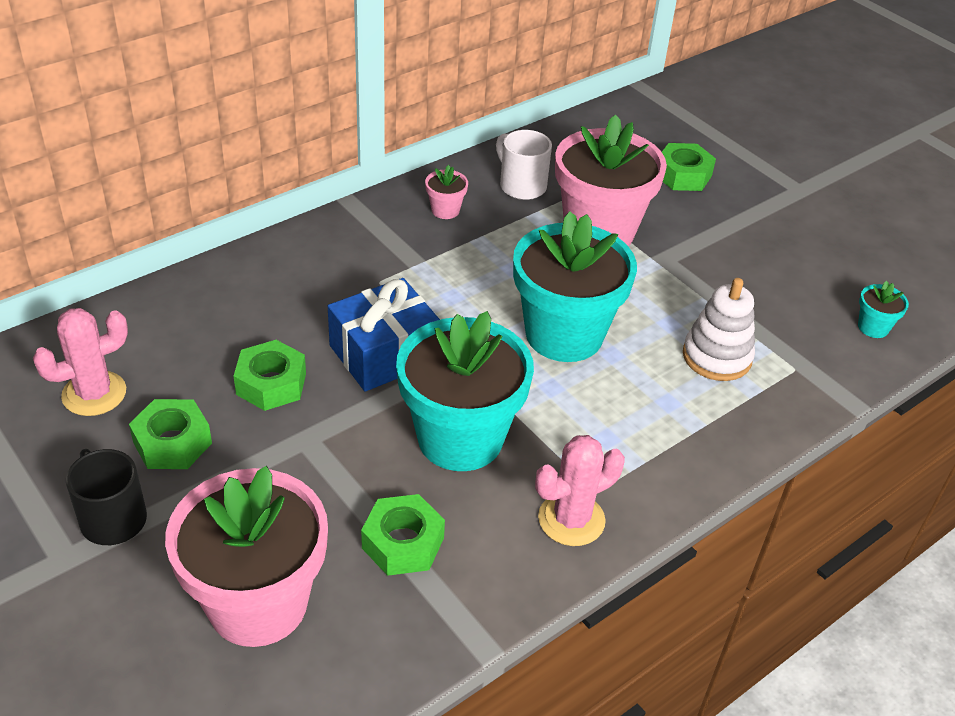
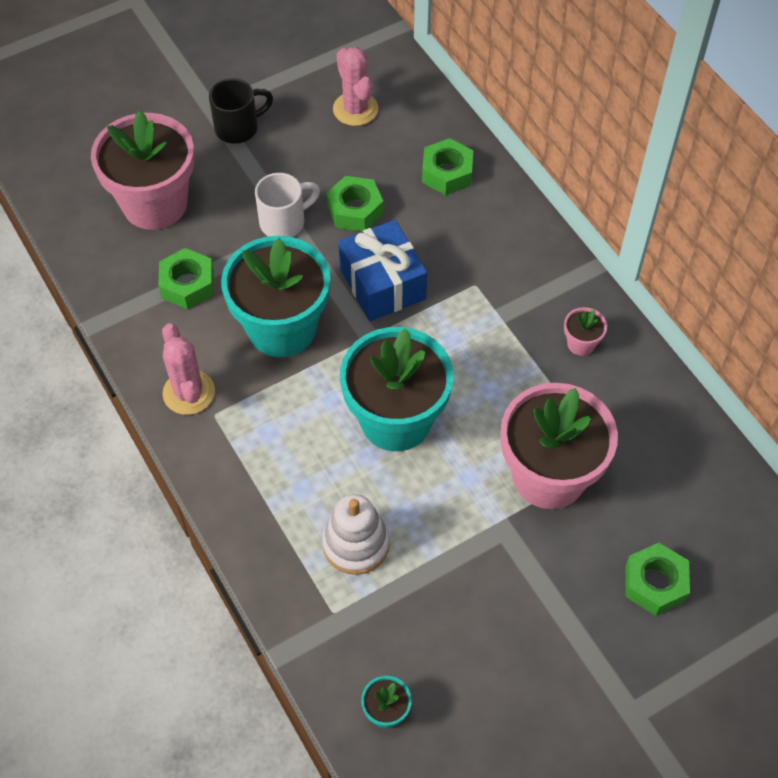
camera: 100 degrees right, 15 degrees up
(172, 443) = (301, 154): green nut -> green nut (447, 173)
(521, 186) = (625, 415): white mug -> white mug (284, 222)

